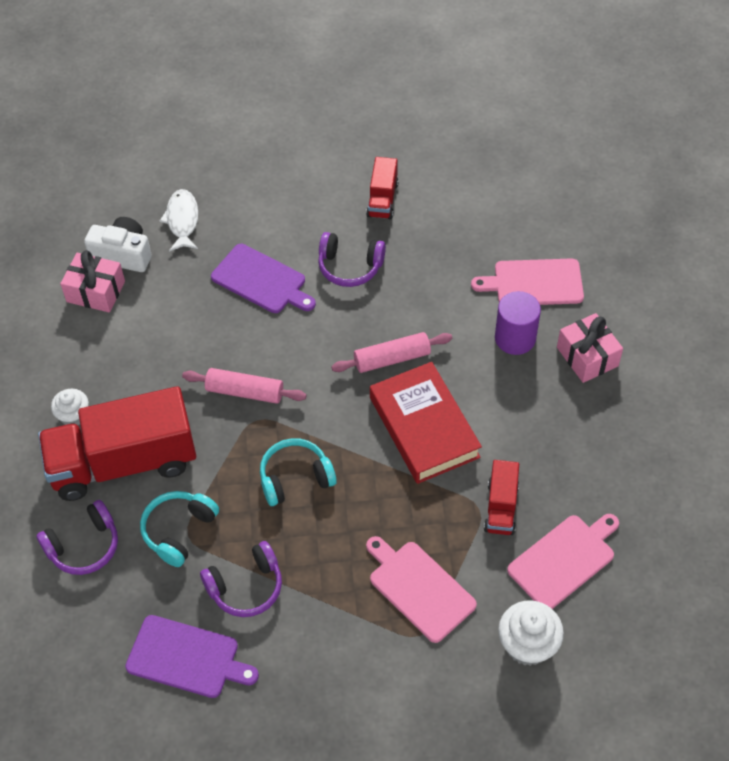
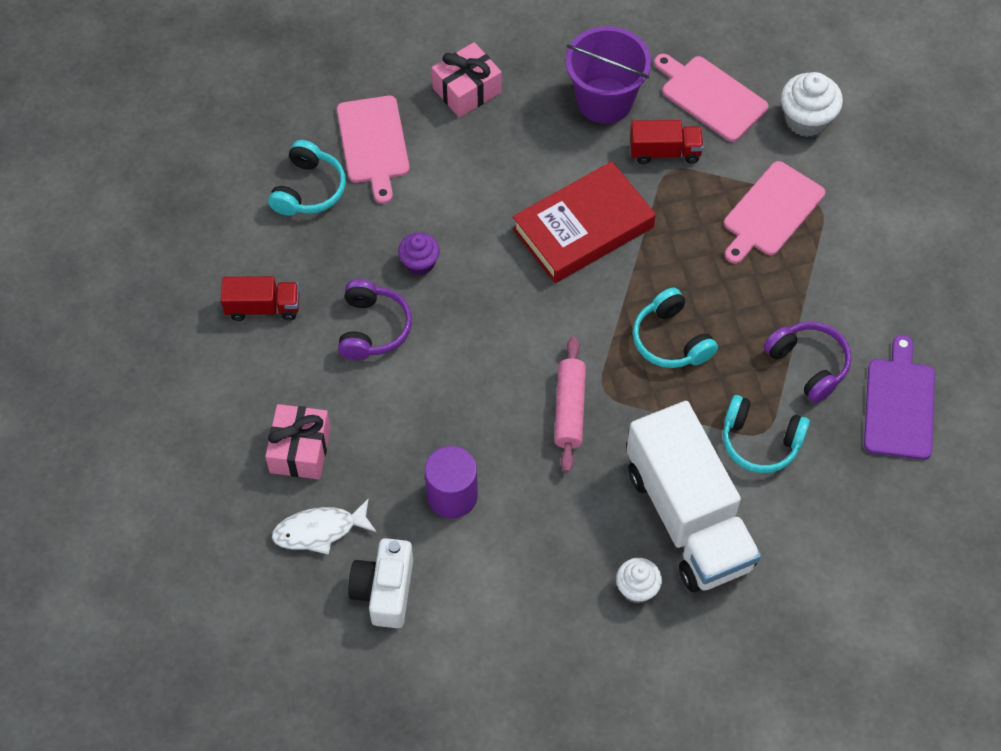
camera: 100 degrees left, 5 degrees up
(84, 546) = (801, 534): purple headphones -> none
(96, 291) = (449, 609): pink gift -> pink gift (300, 450)
(123, 462) = (688, 518): red truck -> white truck
(261, 280) = (406, 420): purple cutting board -> none
(392, 358) = (499, 268): pink rolling pin -> none
(407, 303) = (419, 263): none -> purple cupcake
(491, 236) = (309, 189): none -> turquoise headphones
(515, 338) = (452, 156): purple cylinder -> purple cylinder (452, 495)
(566, 465) = (604, 100): none -> purple bucket

